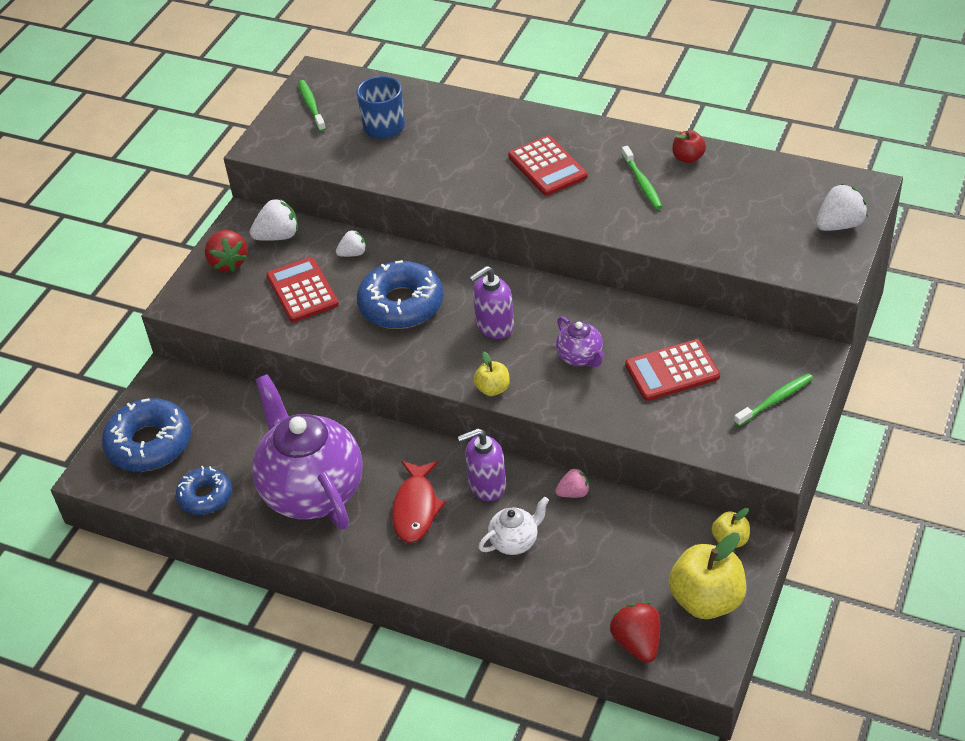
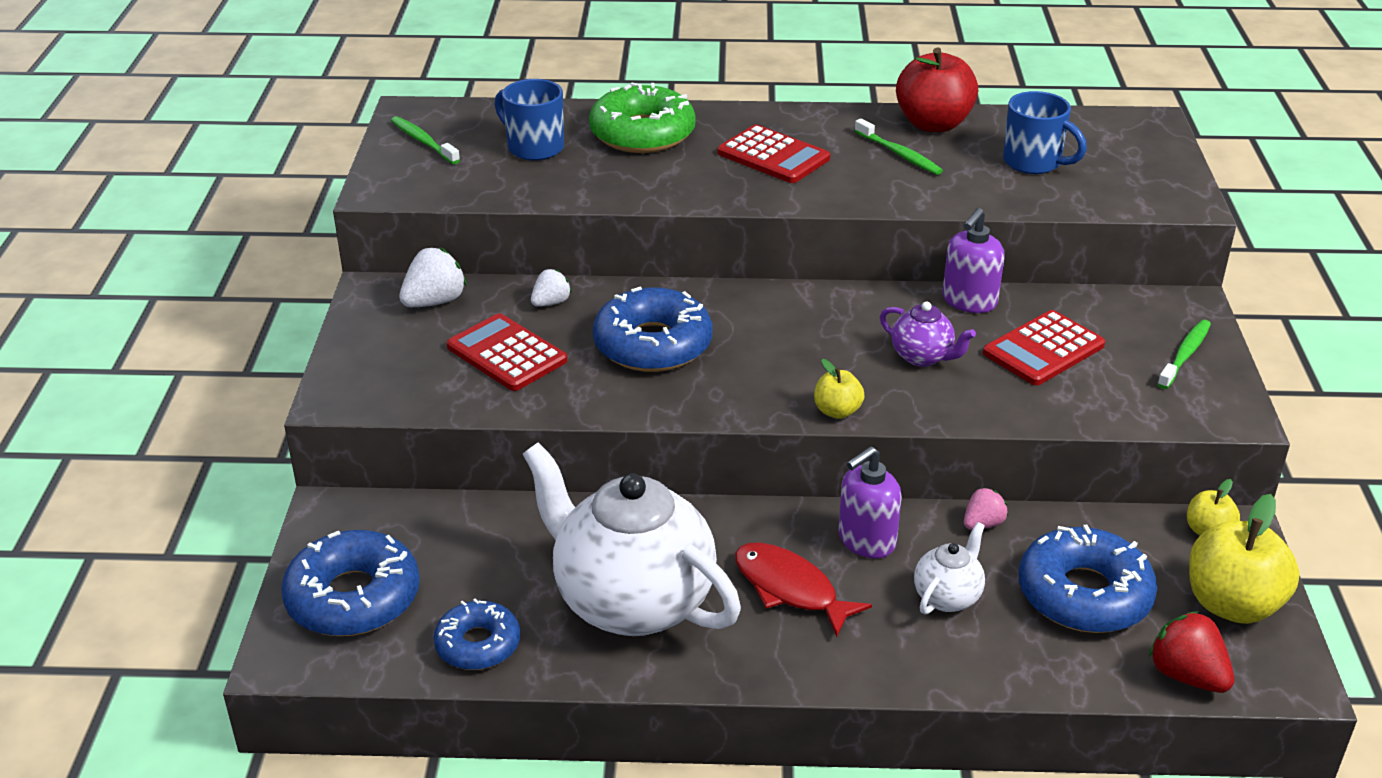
camera: 25 degrees left, 10 degrees down
(228, 262) = (381, 342): red strawberry -> none
(312, 491) = (632, 601): purple teapot -> white teapot
(416, 508) = (790, 589): red fish -> red fish turned 150 degrees clockwise
(466, 127) = (642, 134): none -> green donut
(494, 326) = (790, 345): purple soap dispenser -> purple soap dispenser (969, 301)
(608, 565) = (1084, 594): none -> blue donut
(688, 158) = (933, 124): red apple -> red apple, size x1.94
(740, 211) = (1034, 162): none -> blue mug
(839, 225) = (1153, 157): white strawberry -> none

